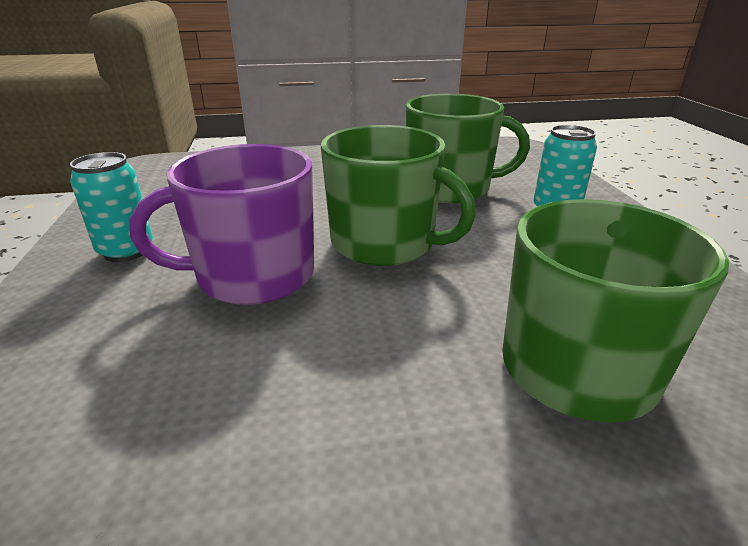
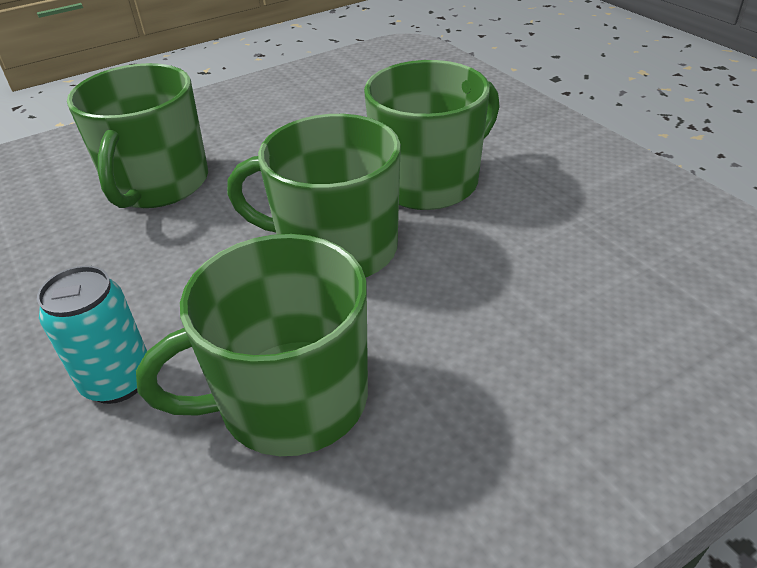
camera: 160 degrees right, 10 degrees up
(126, 251) = (568, 171): turquoise can -> none
(253, 275) = (428, 181): purple mug -> green mug

